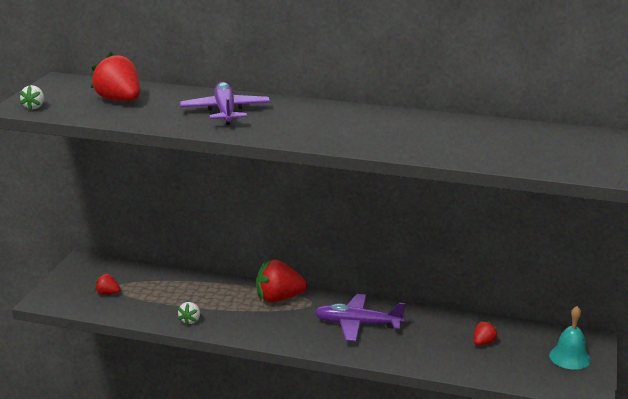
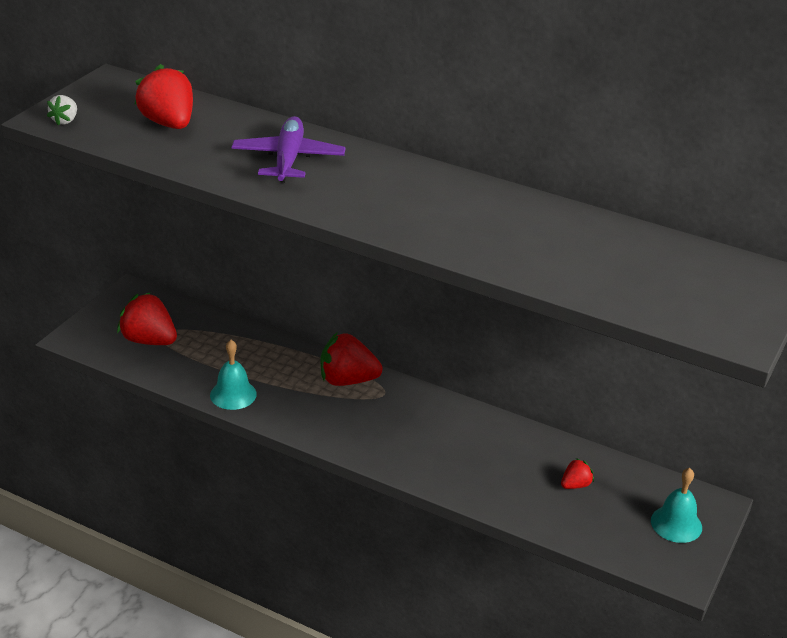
camera: 10 degrees right, 10 degrees up
(108, 293) = (149, 340): red strawberry -> red strawberry, size x1.98
(190, 320) = (233, 394): white strawberry -> turquoise bell
(357, 324) = (430, 433): purple plane -> none

